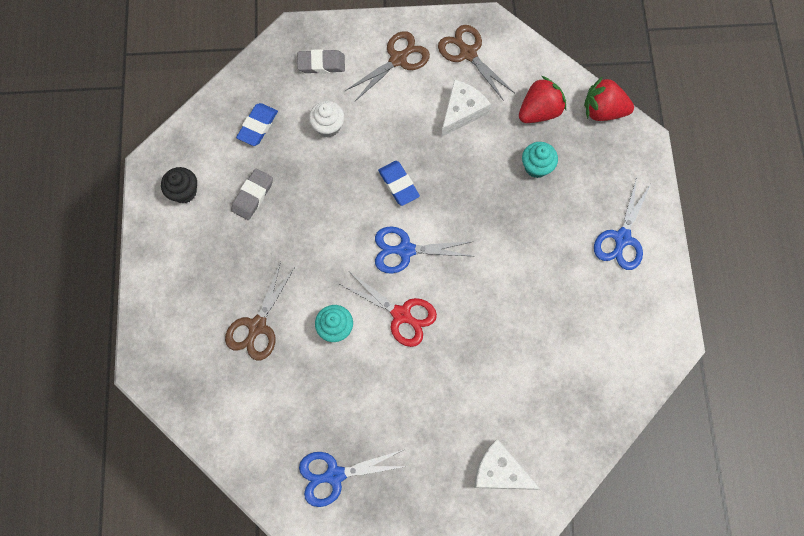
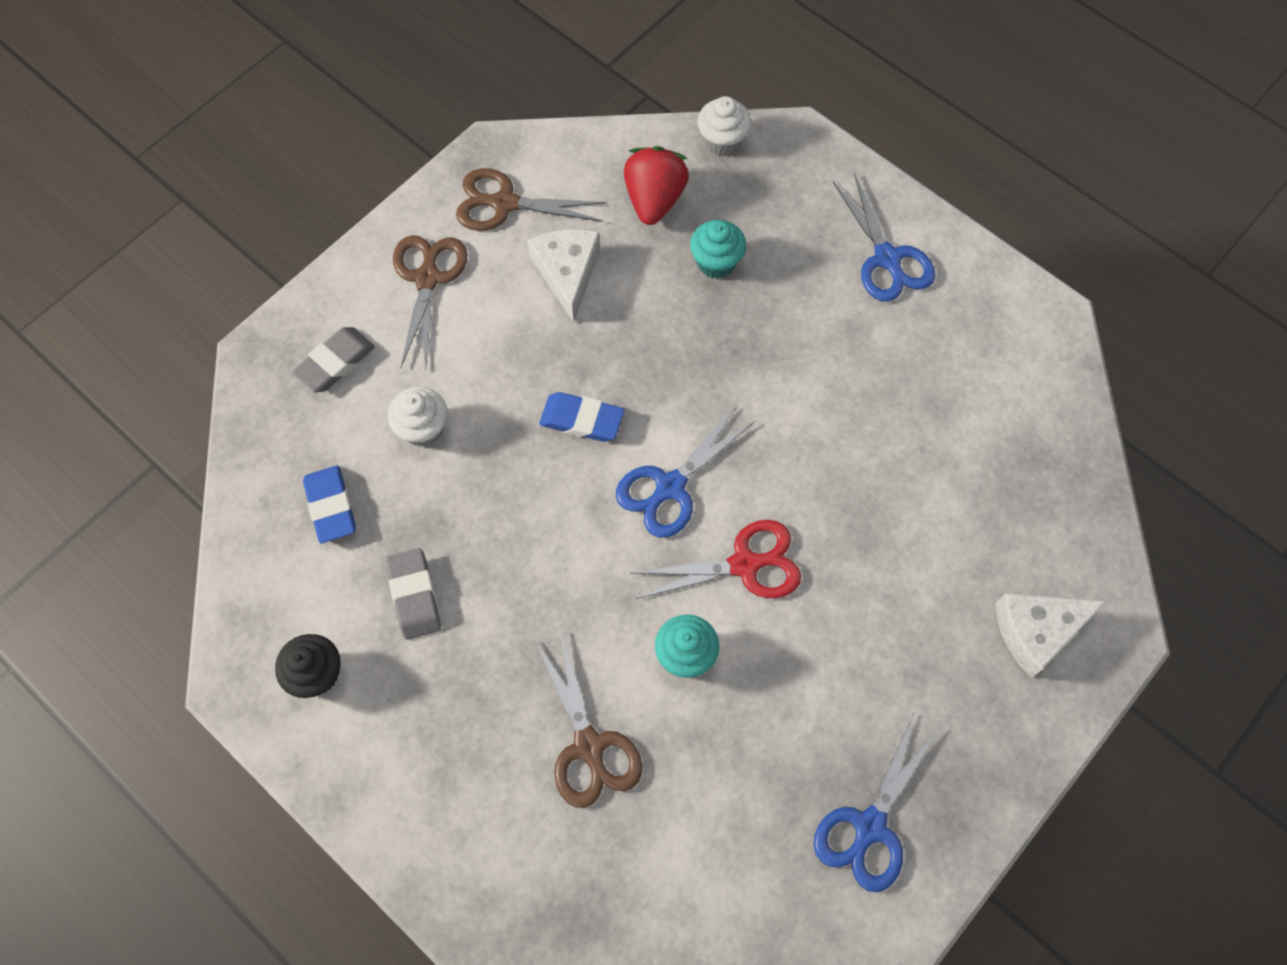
camera: 45 degrees left, 5 degrees down
(603, 110) = (722, 141): red strawberry -> white cupcake

